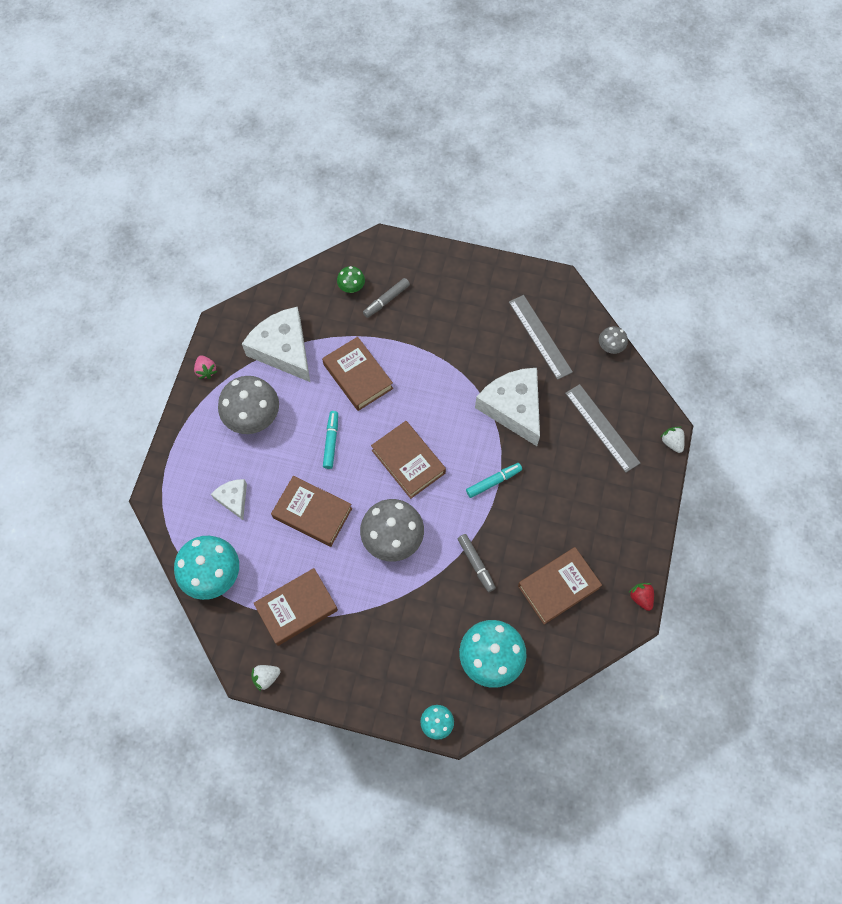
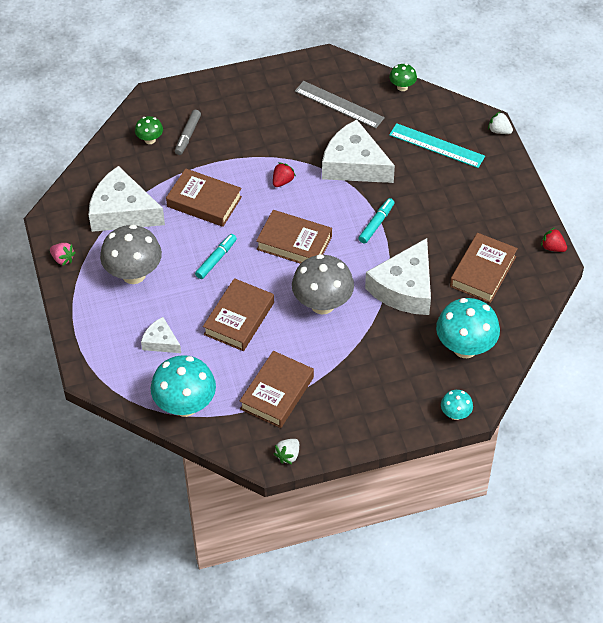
camera: 30 degrees left, 15 degrees down
(312, 513) = (239, 318): brown book -> brown book turned 60 degrees counterclockwise
(331, 441) = (216, 259): turquoise marker -> turquoise marker turned 60 degrees clockwise
(438, 391) = (282, 181): none -> red strawberry
(476, 564) = (405, 288): grey marker -> white cheese
(602, 427) = (436, 145): grey ruler -> turquoise ruler
(610, 347) = (402, 87): grey mushroom -> green mushroom

